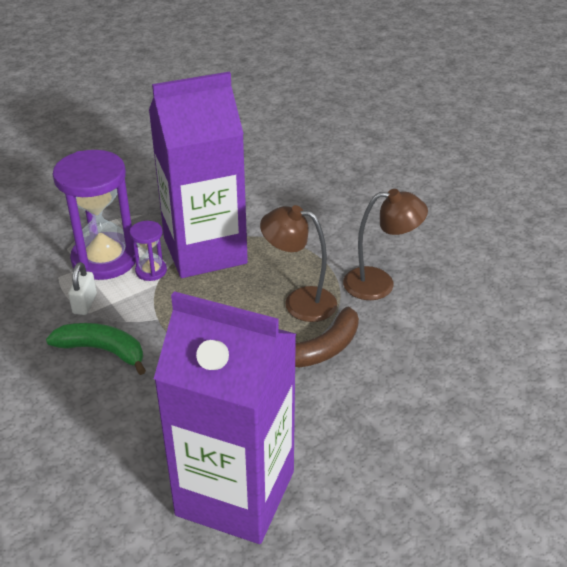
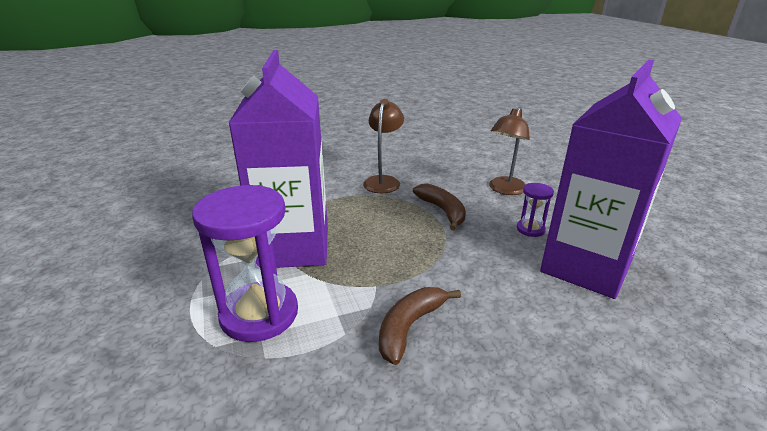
camera: 75 degrees left, 10 degrees down
(85, 304) = (328, 336): white padlock -> none
(102, 350) = (409, 327): green banana -> brown banana
(151, 271) = (302, 282): purple hourglass -> purple hourglass (530, 229)
(299, 302) = (388, 212): brown lamp -> brown lamp (504, 190)

